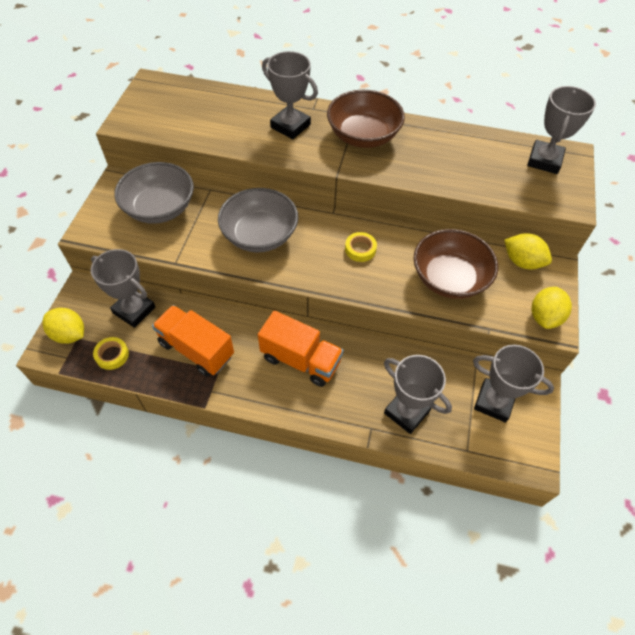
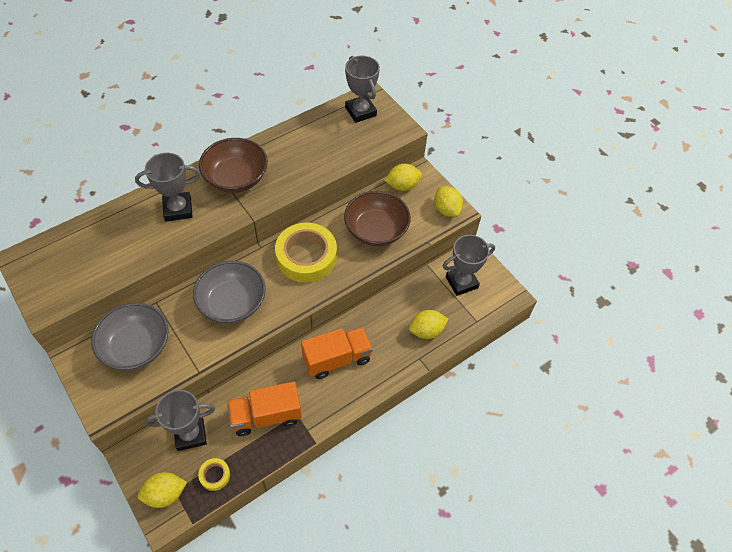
camera: 50 degrees left, 0 degrees up
(360, 249) = (306, 256): yellow tape -> yellow tape, size x2.29
(406, 412) = (426, 331): grey trophy -> yellow lemon

